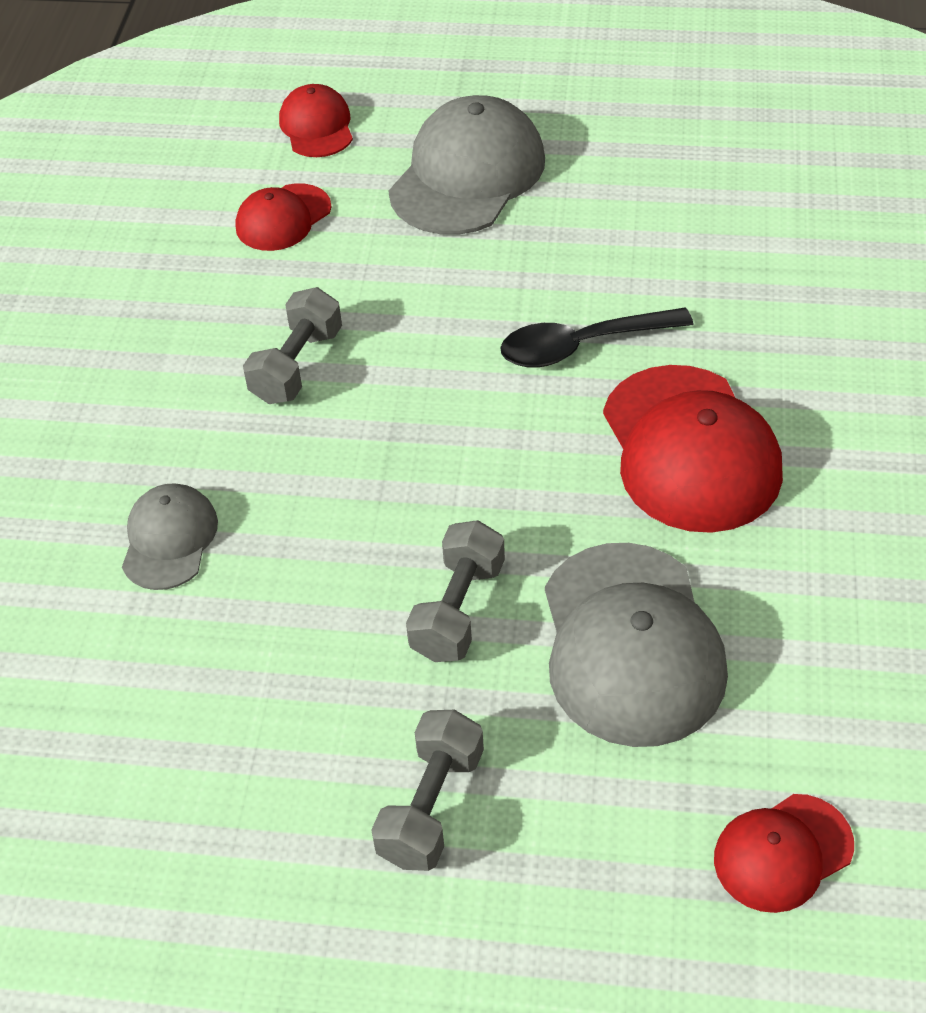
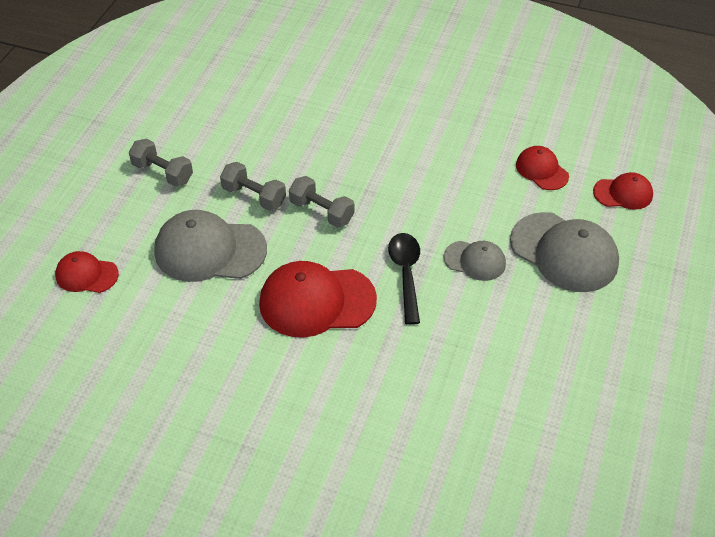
camera: 100 degrees right, 0 degrees up
(169, 539) = (331, 112): grey cap -> grey cap (475, 261)
(297, 366) = (425, 163): grey dumbbell -> grey dumbbell (322, 212)
(782, 853) = (86, 275): red cap -> red cap turned 60 degrees counterclockwise

